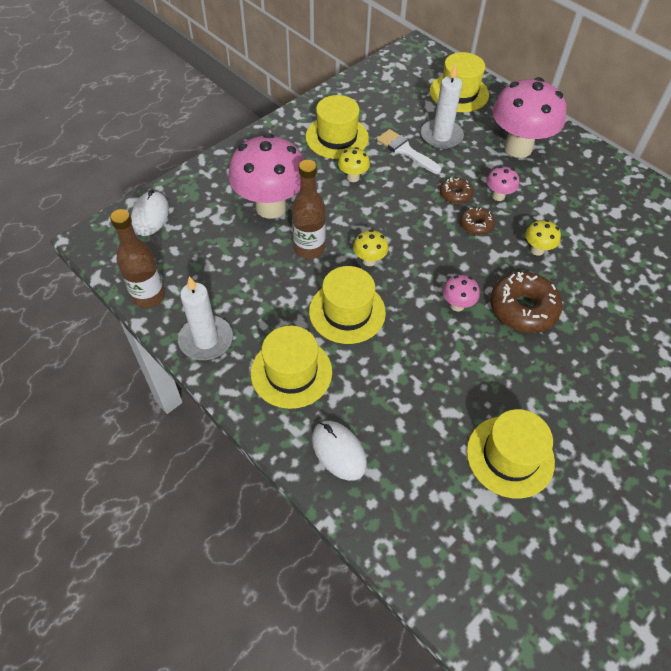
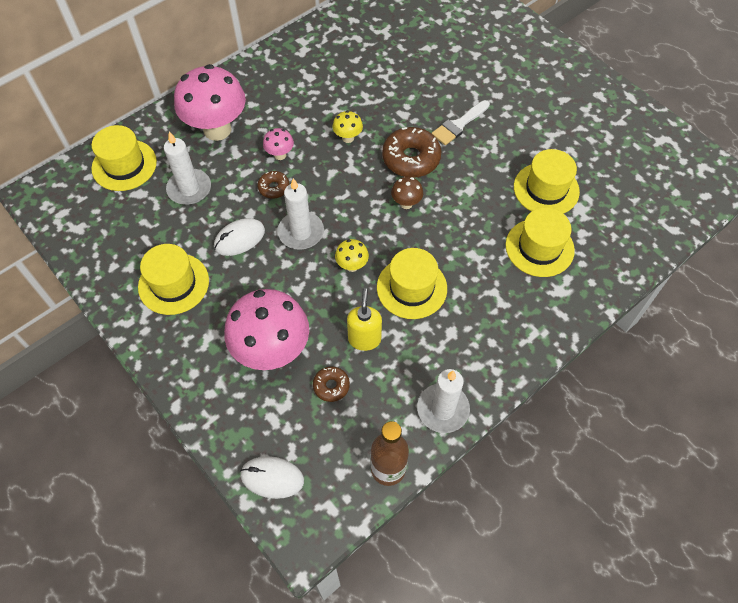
camera: 85 degrees left, 5 degrees up
(285, 274) = (364, 339): none -> yellow soap dispenser
(291, 372) = (477, 335): yellow hat -> yellow hat (539, 247)
(309, 248) = (333, 316): brown bottle -> none
(338, 451) = (550, 302): white mouse -> white mouse (239, 239)
(353, 177) = (238, 272): yellow mushroom -> none
(404, 218) = (301, 232): none -> white candle
(405, 151) = (206, 222): white brush -> white brush (459, 125)
(457, 305) = (406, 203): pink mushroom -> brown mushroom
(476, 225) = (314, 177): brown donut -> brown donut (331, 386)

